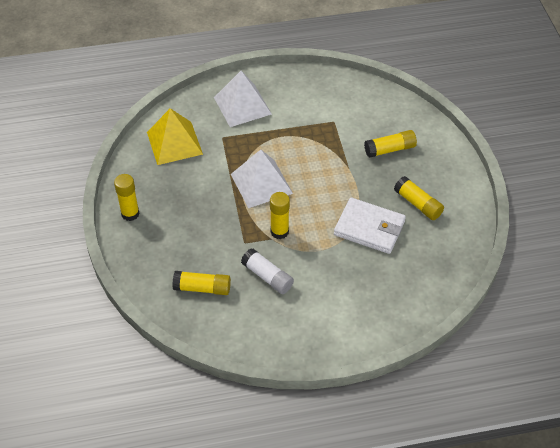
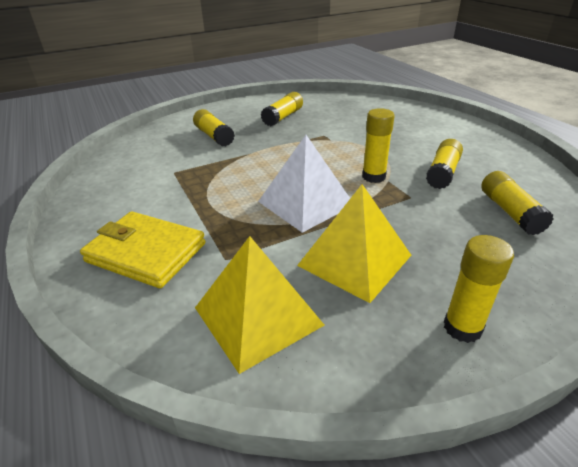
camera: 105 degrees left, 15 degrees down
(194, 190) = (354, 260): none -> yellow pyramid
(242, 105) = (146, 253): white pyramid -> yellow wallet
(267, 276) = (442, 173): white glue stick -> yellow glue stick
(369, 228) = (328, 132): white wallet -> none

